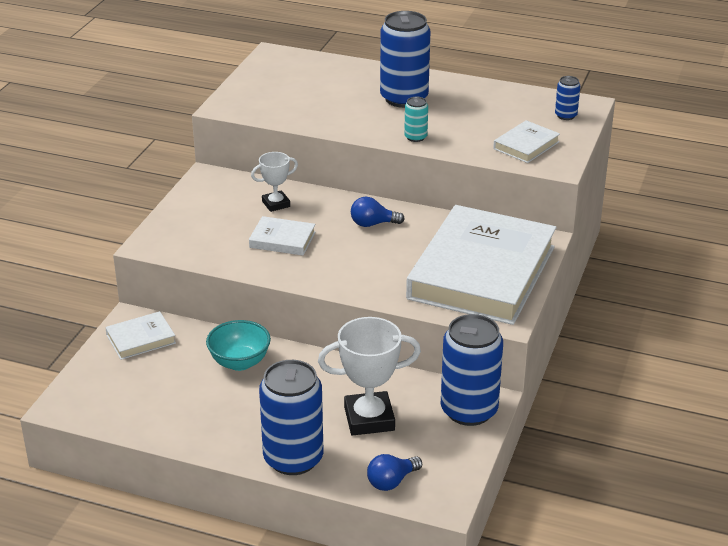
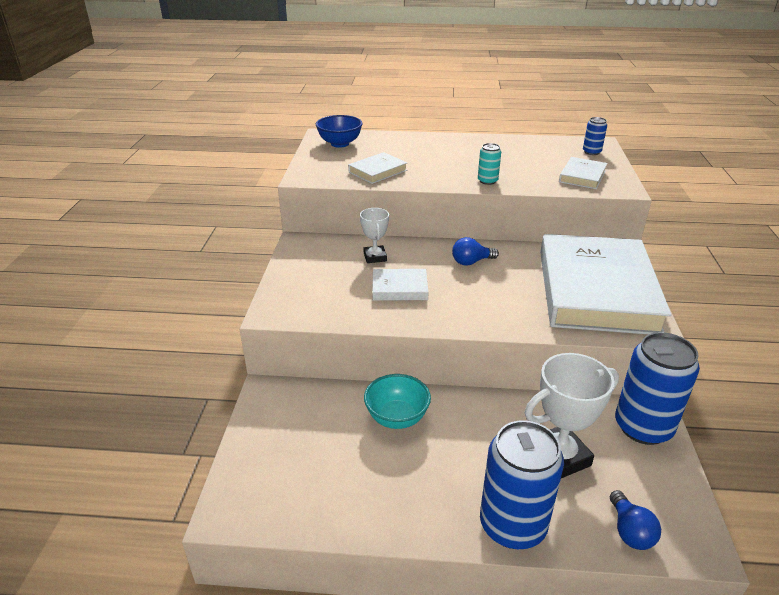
camera: 15 degrees left, 0 degrees up
(141, 339) = (285, 411): white book -> white book (378, 171)
(276, 204) = (375, 257): white trophy -> white trophy turned 60 degrees counterclockwise
(284, 68) = (340, 144): none -> blue bowl
(391, 481) = (630, 531): blue light bulb -> blue light bulb turned 45 degrees counterclockwise
(404, 98) = (454, 154): blue can -> none

